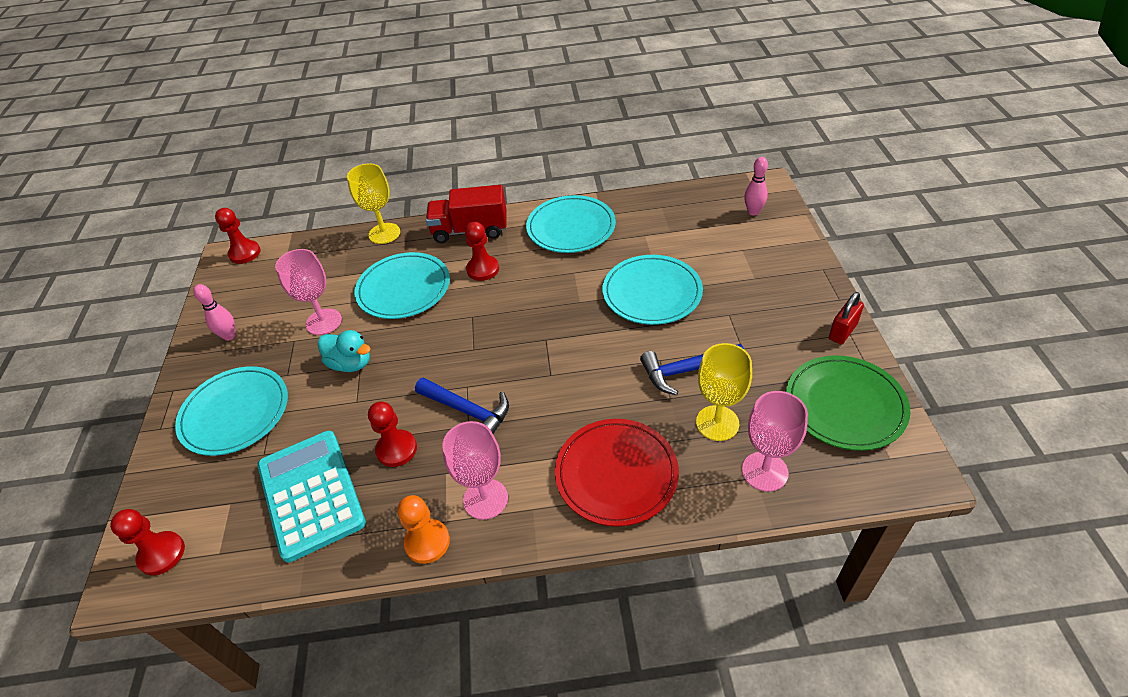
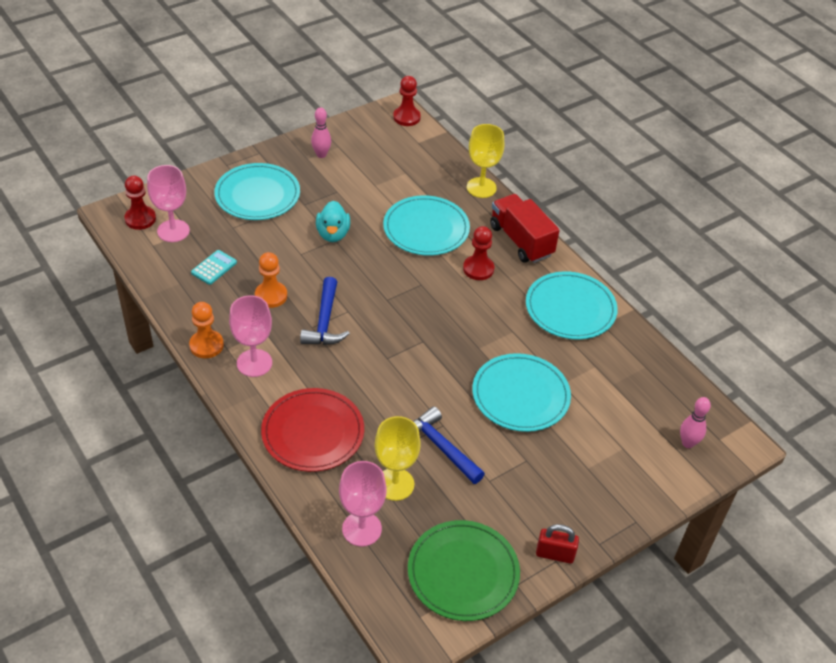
camera: 55 degrees right, 0 degrees up
(311, 494) = (214, 268): turquoise calculator -> turquoise calculator, size x0.43
(324, 322) = (364, 199): pink goblet -> pink goblet (173, 231)
(396, 449) = (271, 296): red pawn -> orange pawn

